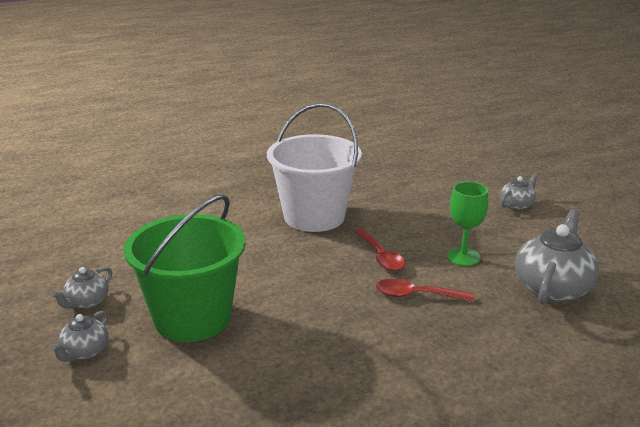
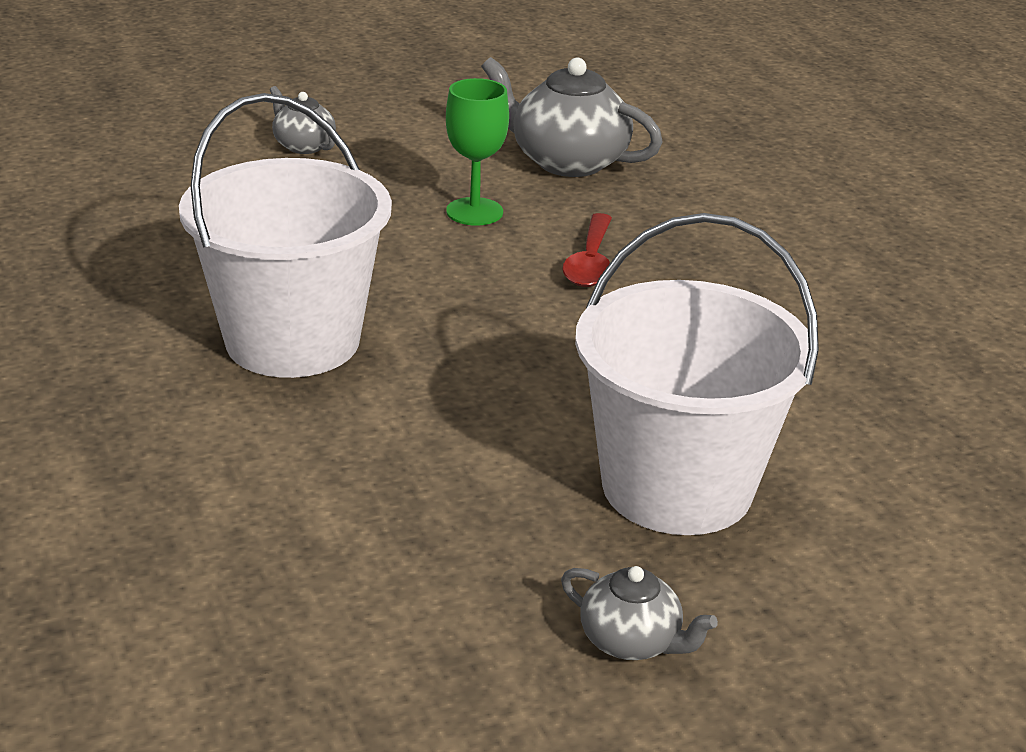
camera: 90 degrees left, 5 degrees up
(85, 352) = (807, 618): grey teapot -> none
(192, 318) = (677, 487): green bucket -> white bucket
(380, 256) = (465, 282): red spoon -> none

